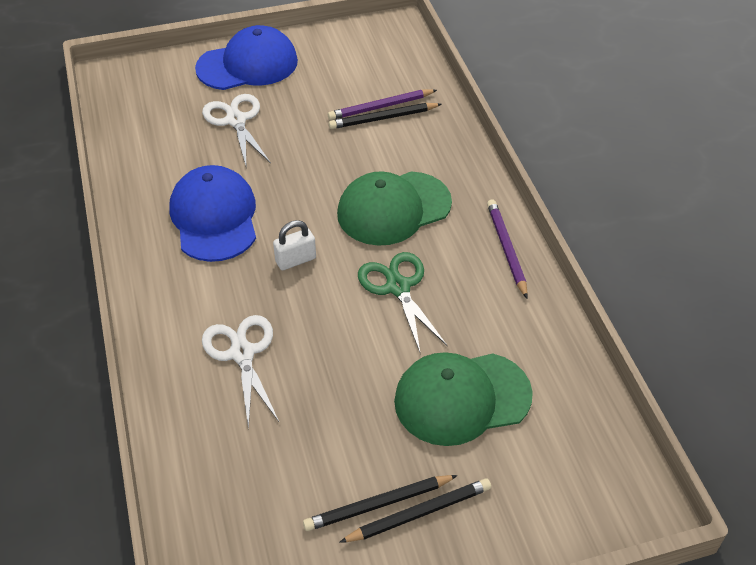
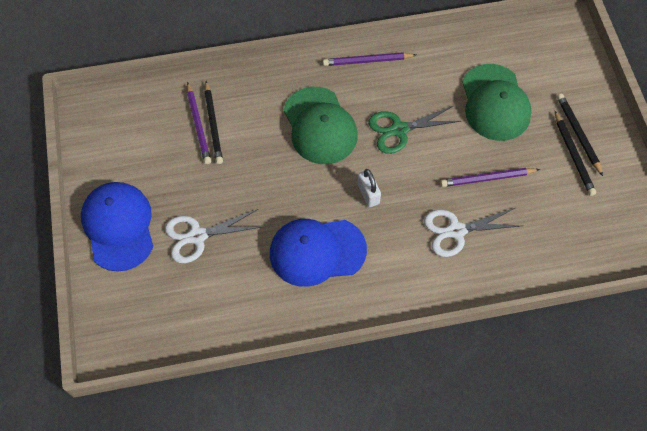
camera: 85 degrees left, 15 degrees up
(327, 389) = (487, 178): none -> purple pencil

